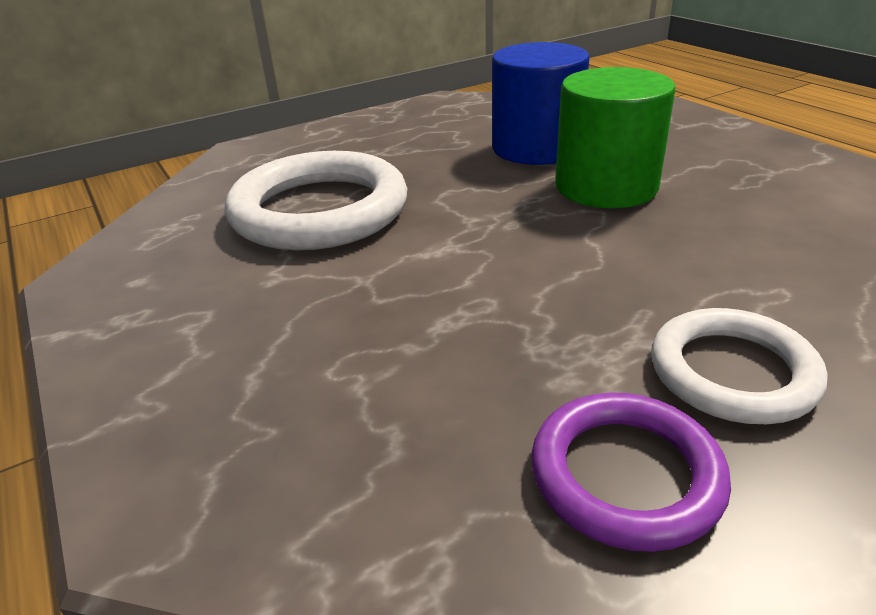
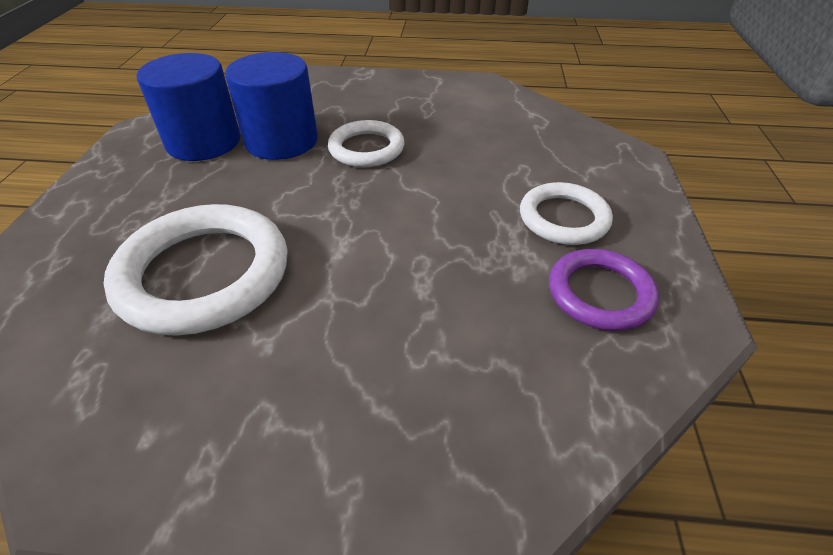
camera: 55 degrees left, 10 degrees up
(474, 125) = (203, 142): none -> blue cylinder
(606, 187) = (366, 148): green cylinder -> white ring

